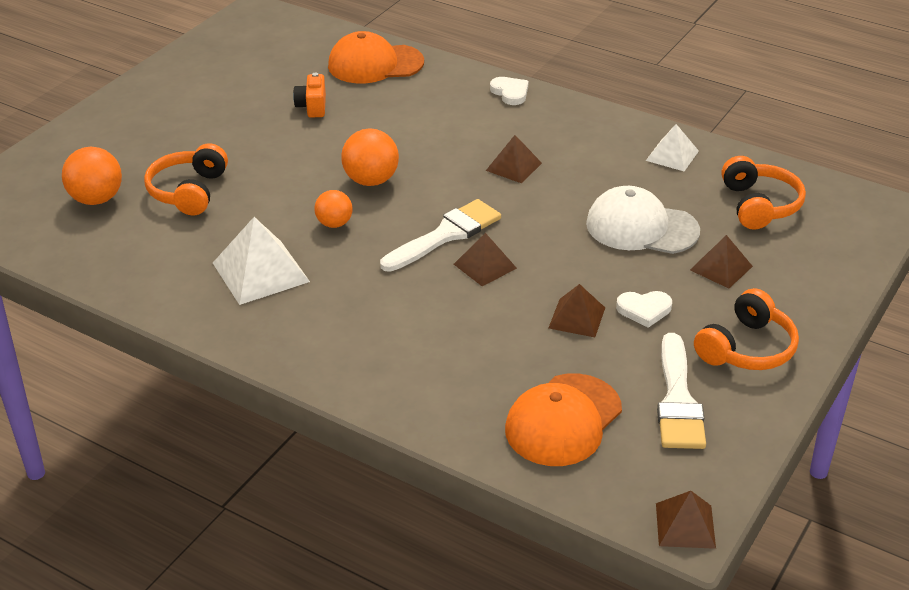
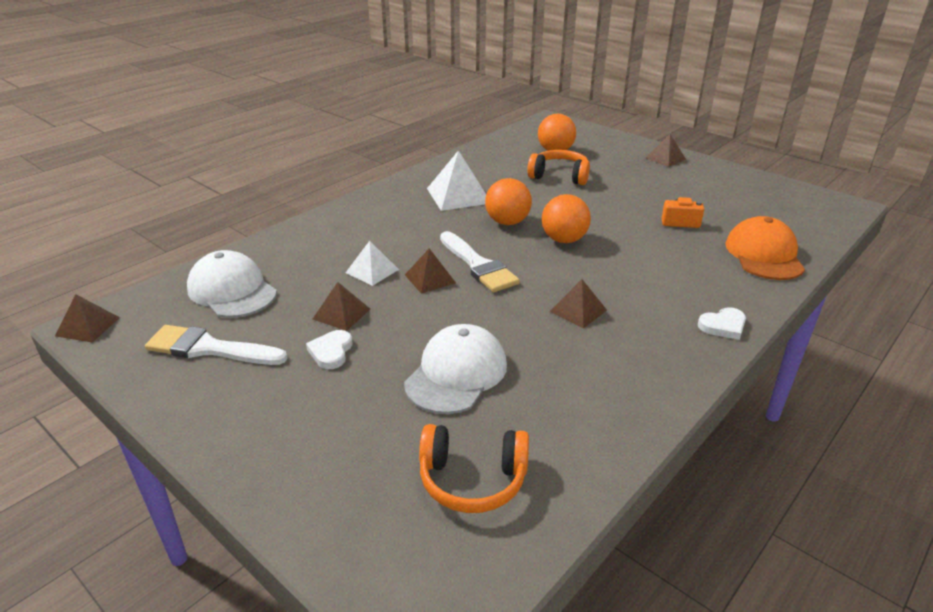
camera: 100 degrees right, 5 degrees down
(334, 224) = (507, 222): orange ball -> orange ball, size x1.57
(563, 420) = (232, 290): orange cap -> white cap
(672, 155) = (591, 425): white pyramid -> white pyramid (372, 271)
(721, 268) = (368, 416): brown pyramid -> brown pyramid (665, 158)
(747, 348) = (241, 405): orange headphones -> none

